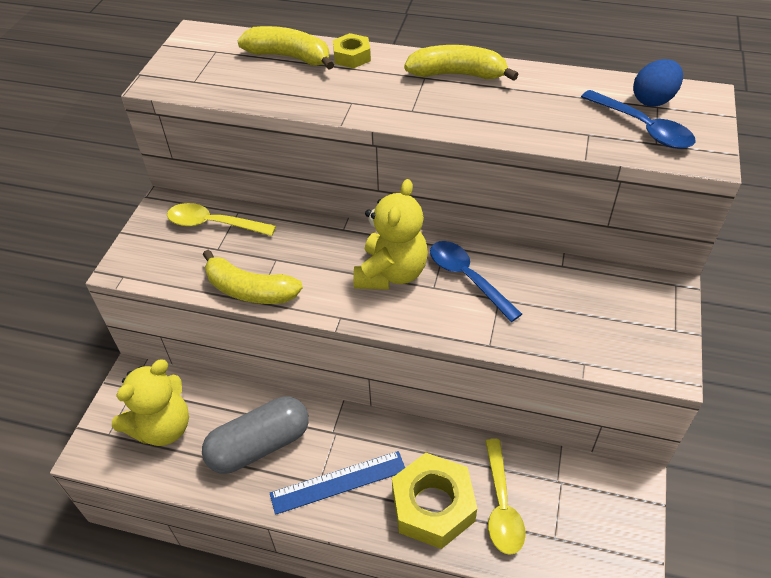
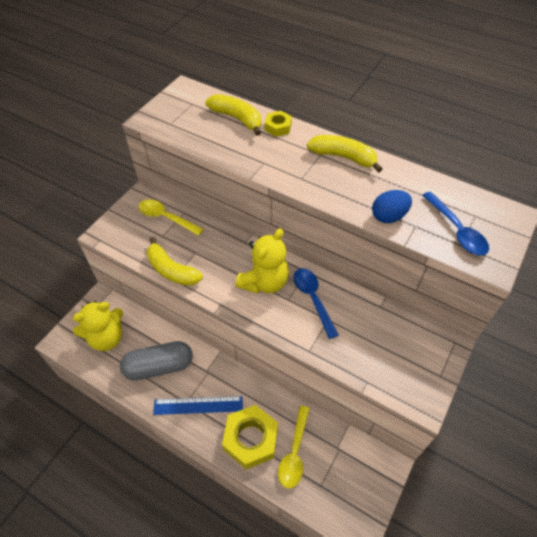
camera: 15 degrees right, 5 degrees up
(653, 100) = (474, 209): blue egg -> blue egg (388, 216)

